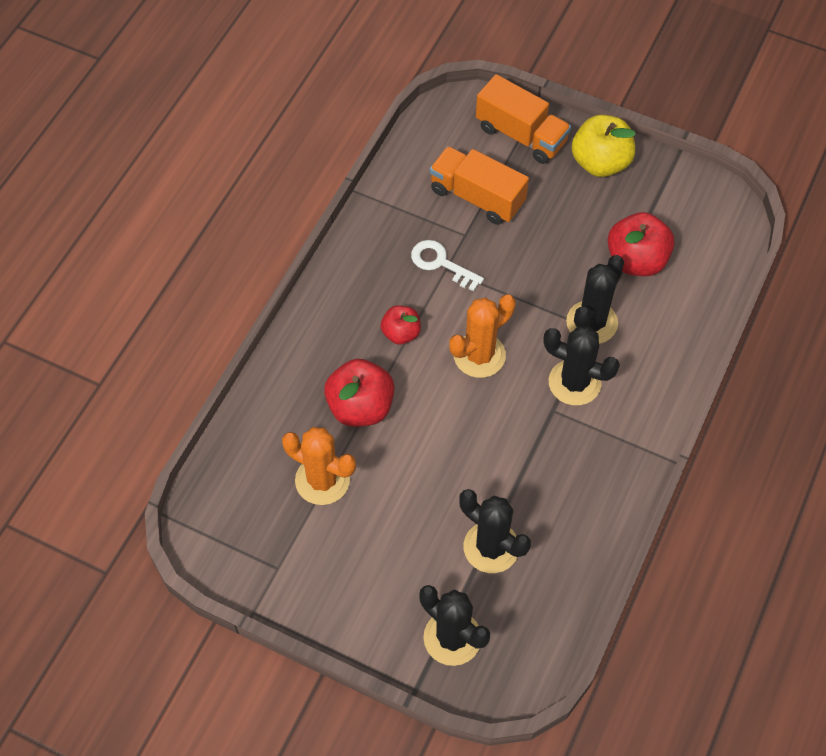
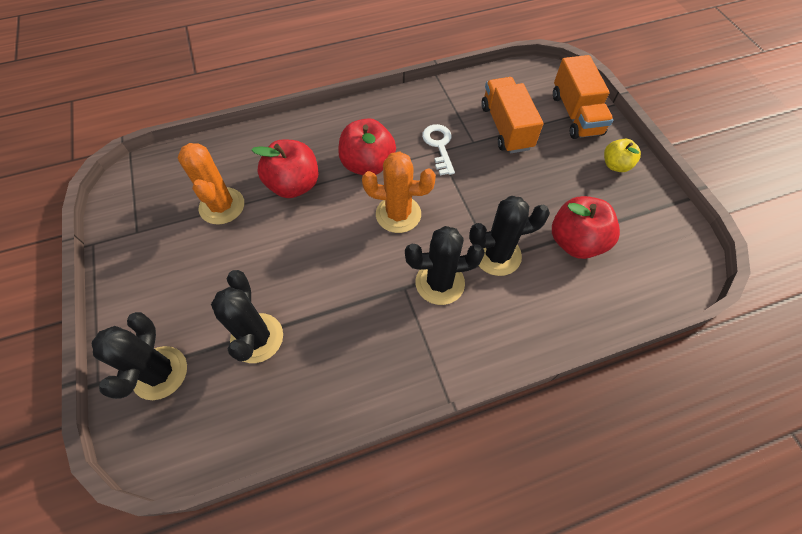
camera: 45 degrees right, 0 degrees up
(401, 333) = (368, 164): red apple -> red apple, size x1.68
(574, 382) = (440, 283): black cactus -> black cactus turned 75 degrees counterclockwise
(600, 162) = (615, 165): yellow apple -> yellow apple, size x0.60

